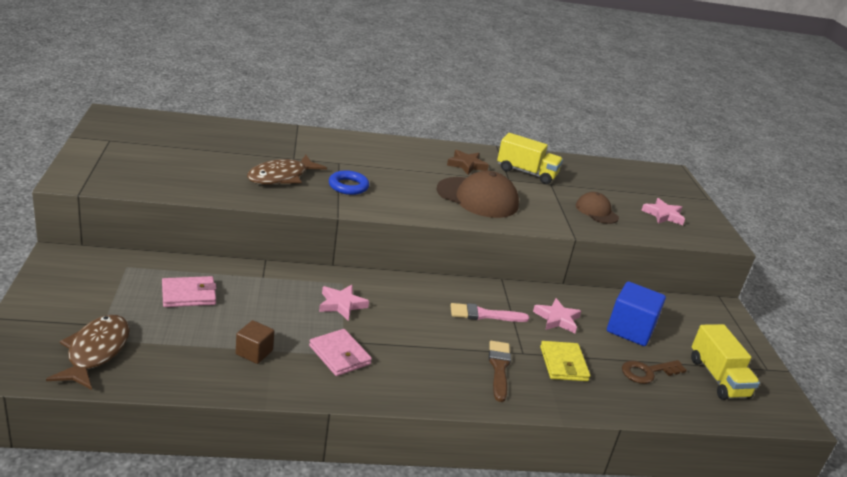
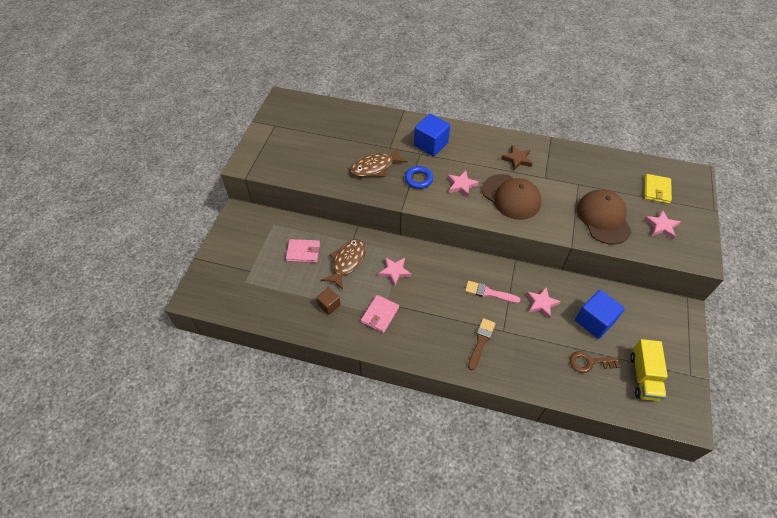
camera: 25 degrees right, 25 degrees up
(95, 352) = (242, 292): brown fish -> brown fish (347, 262)
(339, 355) = (380, 315): pink wallet -> pink wallet turned 45 degrees clockwise
(349, 154) = (431, 144): none -> blue cube
(408, 190) = (461, 185): none -> pink star
(526, 173) = (563, 170): yellow truck -> none
(563, 364) = (528, 345): yellow wallet -> yellow wallet (656, 190)
(596, 211) = (603, 218): brown cap -> brown cap, size x1.74

